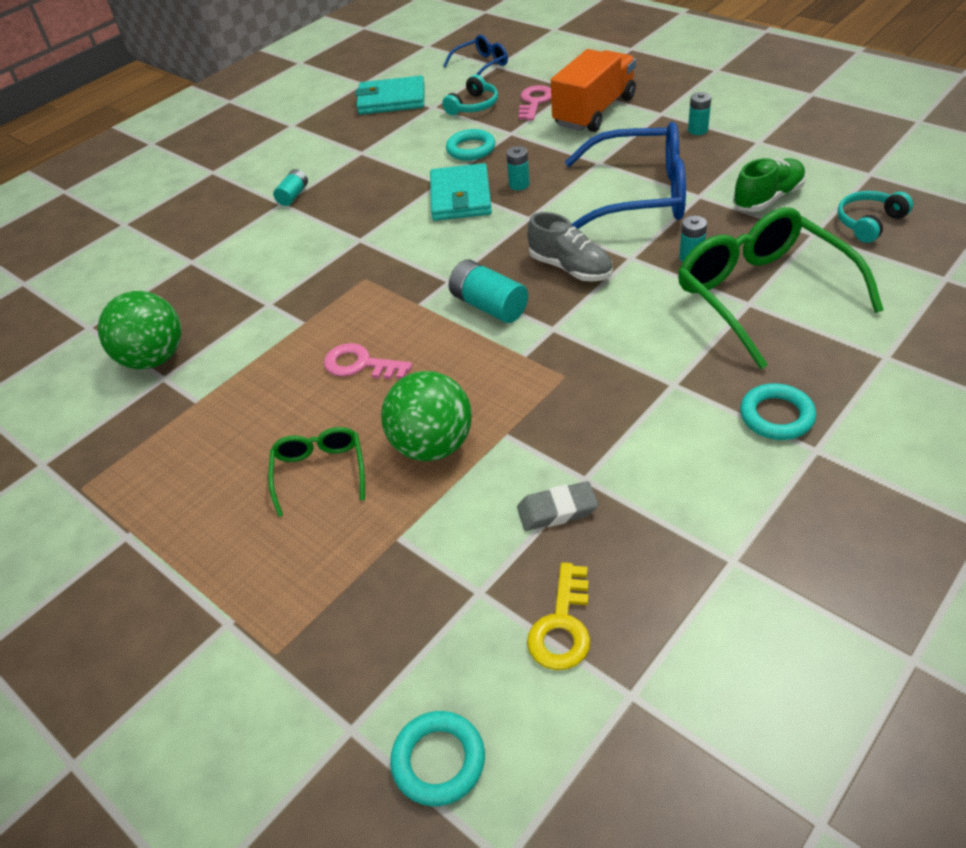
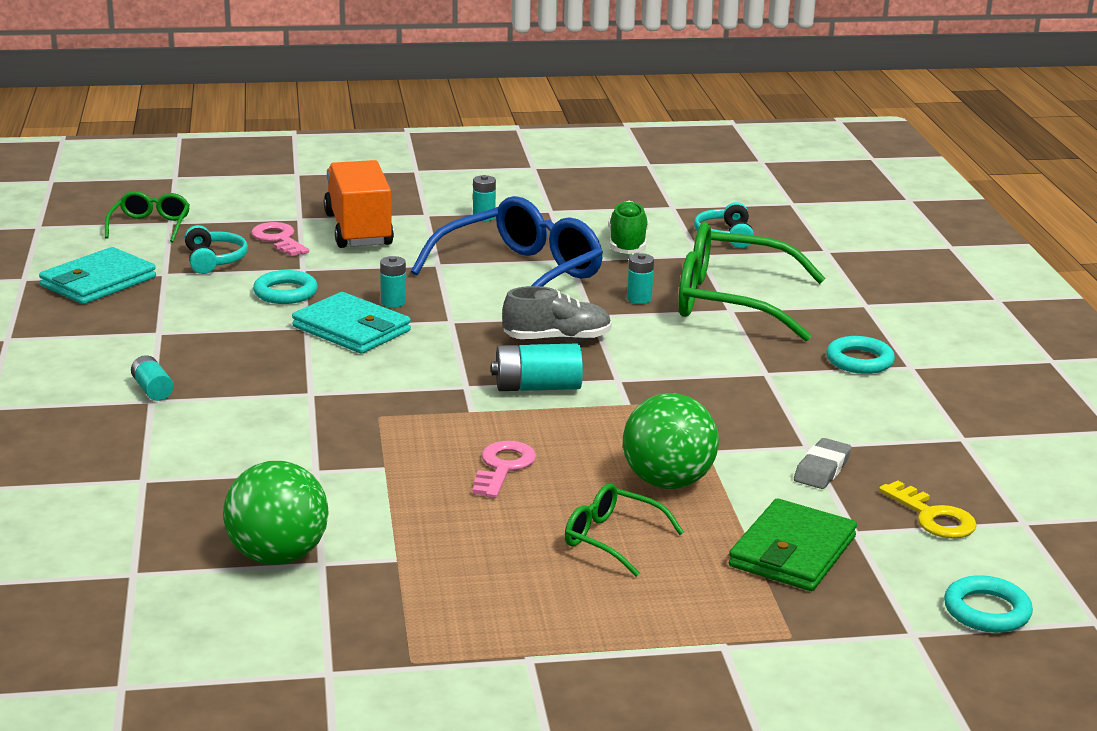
camera: 55 degrees left, 20 degrees down
(360, 364) = (503, 467): pink key -> pink key turned 135 degrees clockwise
(404, 575) = (792, 552): none -> green wallet
(482, 65) = (150, 226): blue glasses -> green glasses

